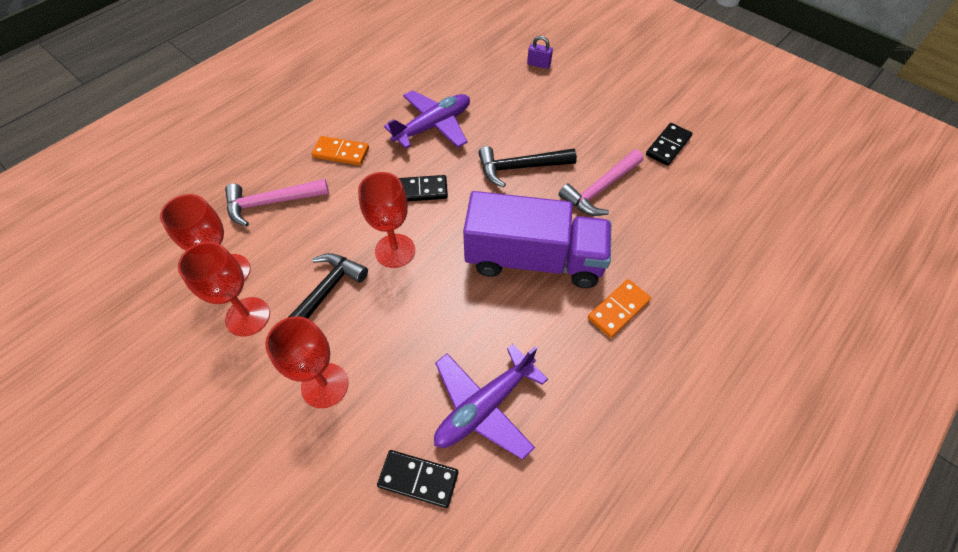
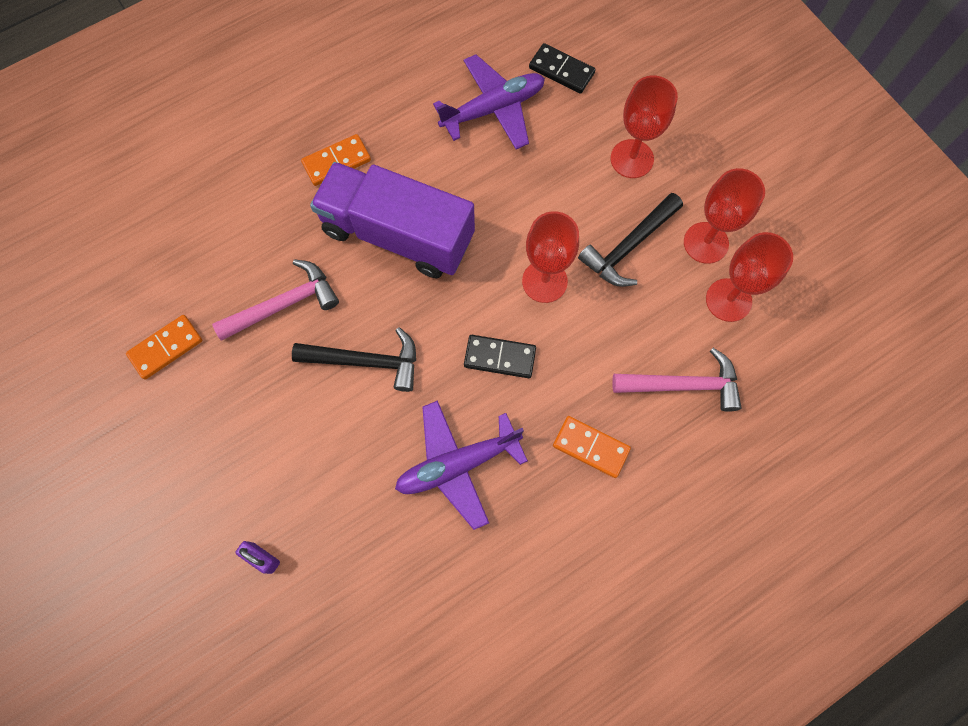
camera: 165 degrees left, 15 degrees up
(668, 146) = (166, 348): black domino -> orange domino

